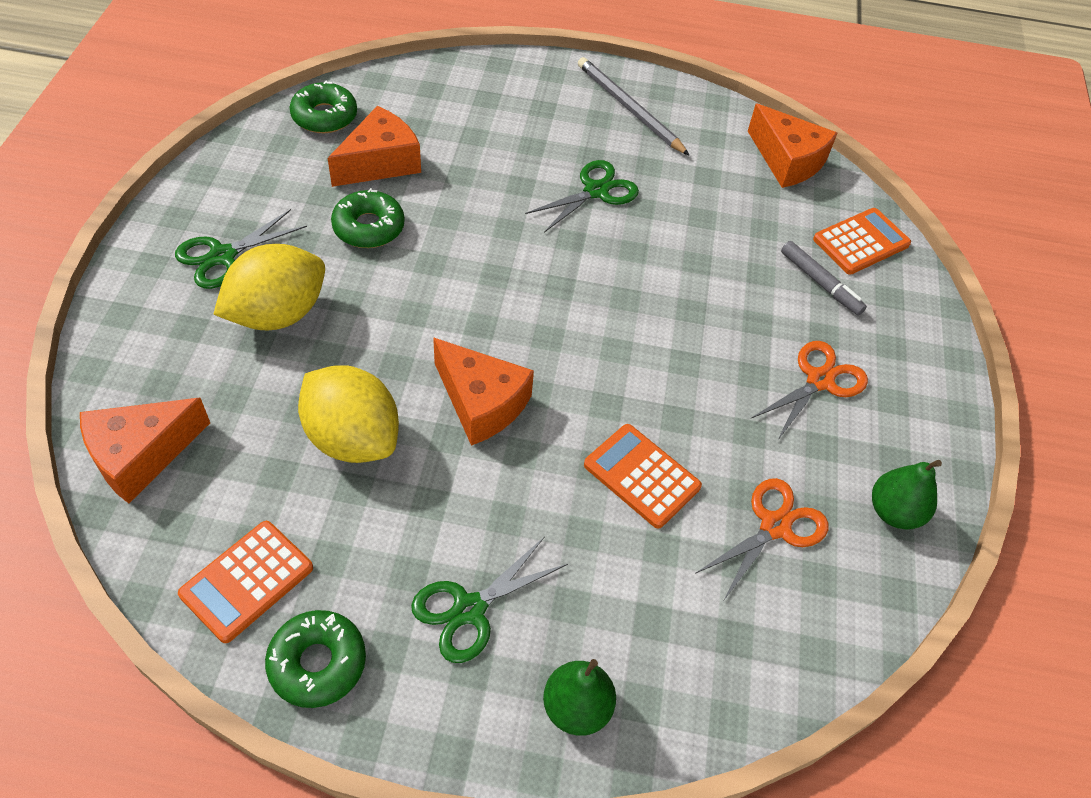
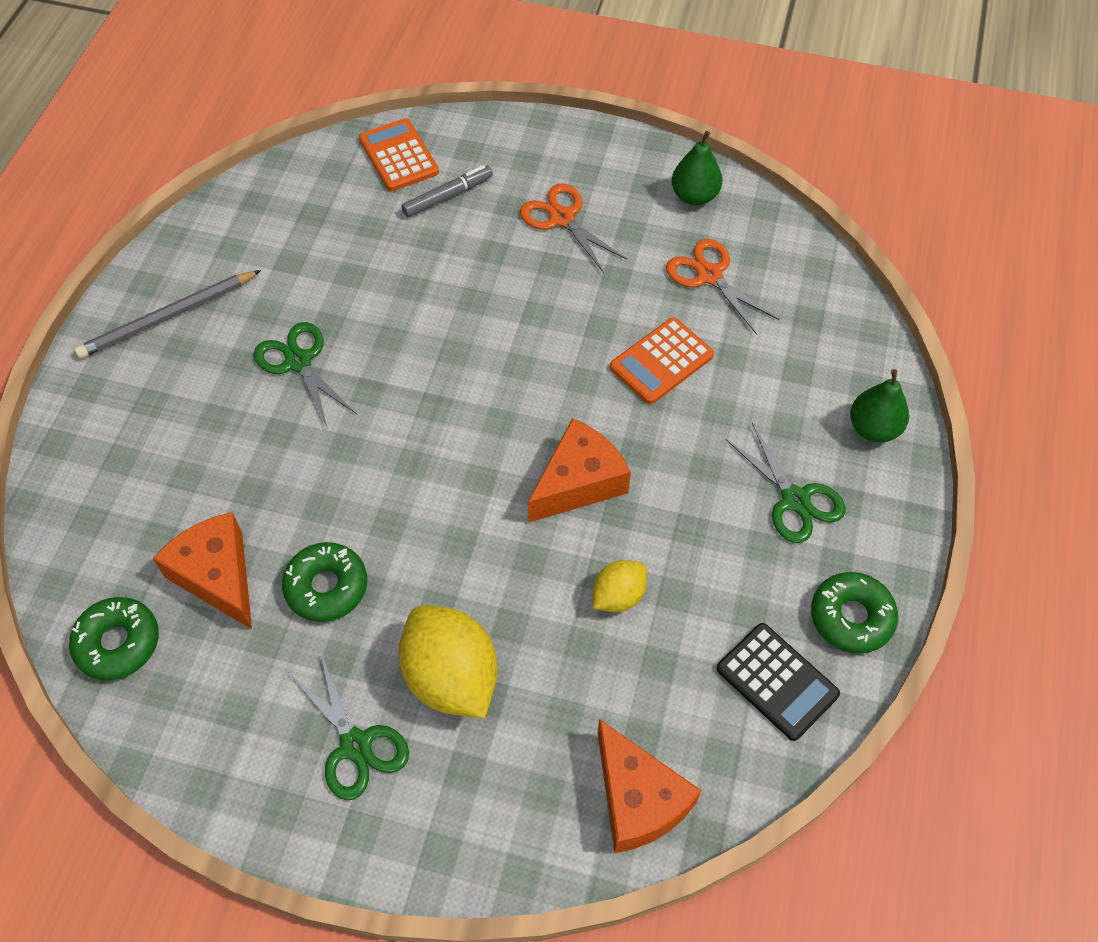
camera: 80 degrees left, 5 degrees up
(247, 581) = (777, 681): orange calculator -> black calculator
(352, 438) = (618, 596): yellow lemon -> yellow lemon, size x0.54
(787, 160) = (277, 191): orange cheese -> none

